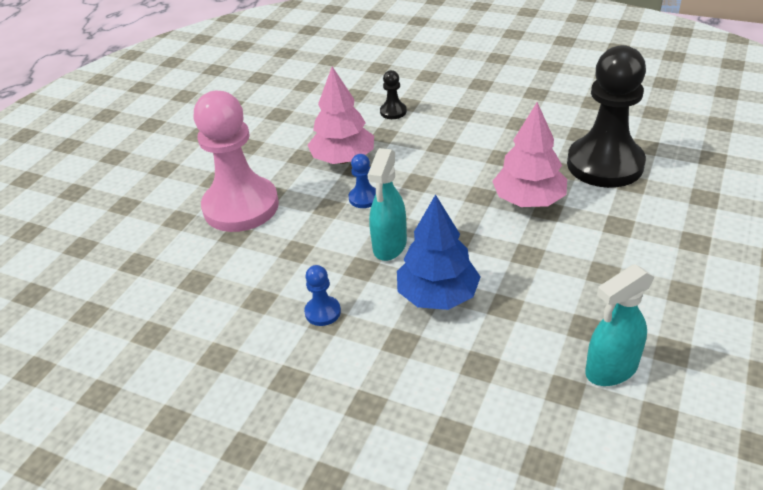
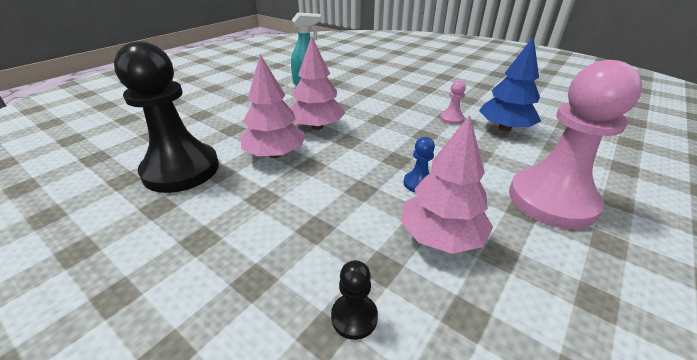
camera: 170 degrees left, 5 degrees down
(322, 312) = (451, 119): blue pawn -> pink pawn
(389, 246) = (402, 143): turquoise spray bottle -> none
(437, 295) = (377, 115): blue tree -> blue tree (504, 128)
(511, 252) = (317, 127): none -> pink tree

